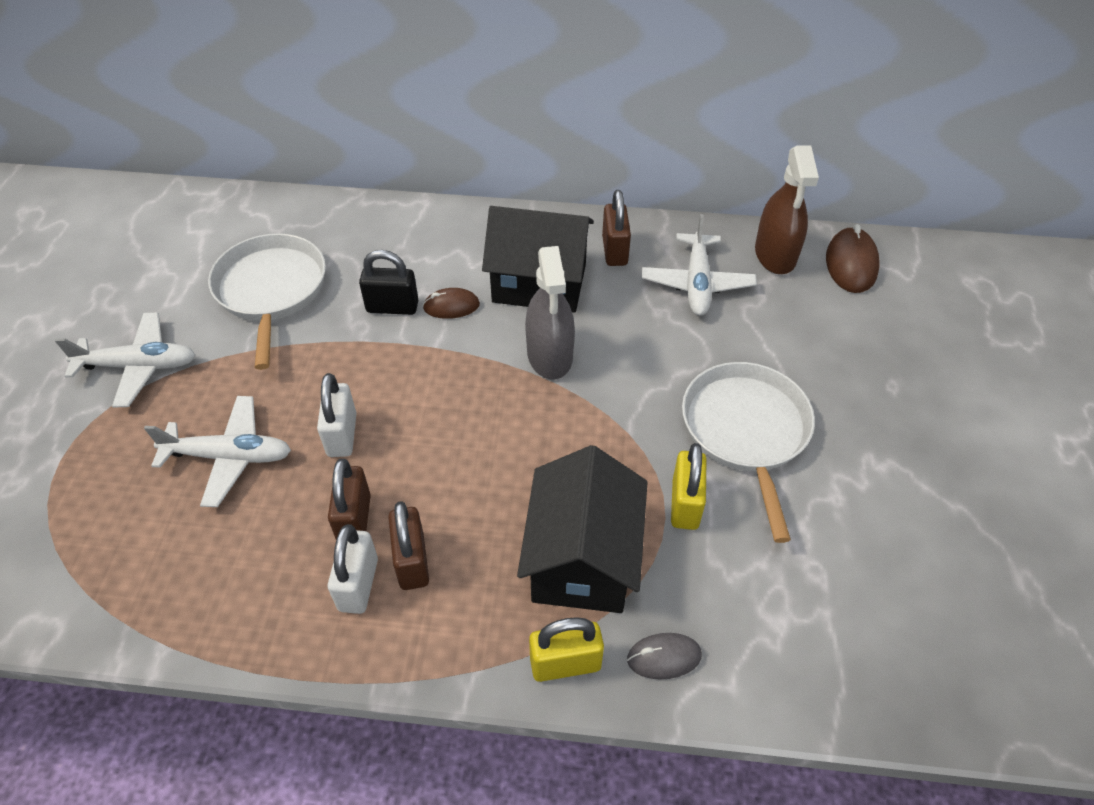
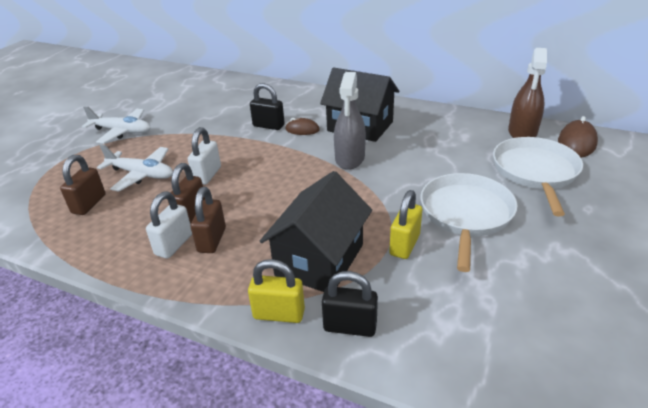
camera: 20 degrees right, 15 degrees down
(271, 290) = (208, 111): white pan -> white pan (535, 172)
(614, 251) = (414, 118): brown padlock -> brown padlock (89, 204)
(664, 657) = (350, 326): grey mouse -> black padlock
(697, 283) = (462, 139): white plane -> none

